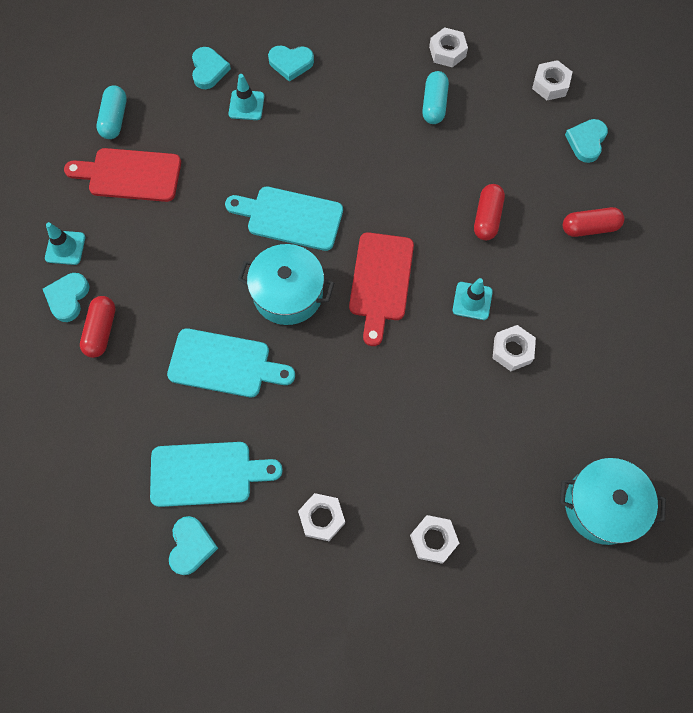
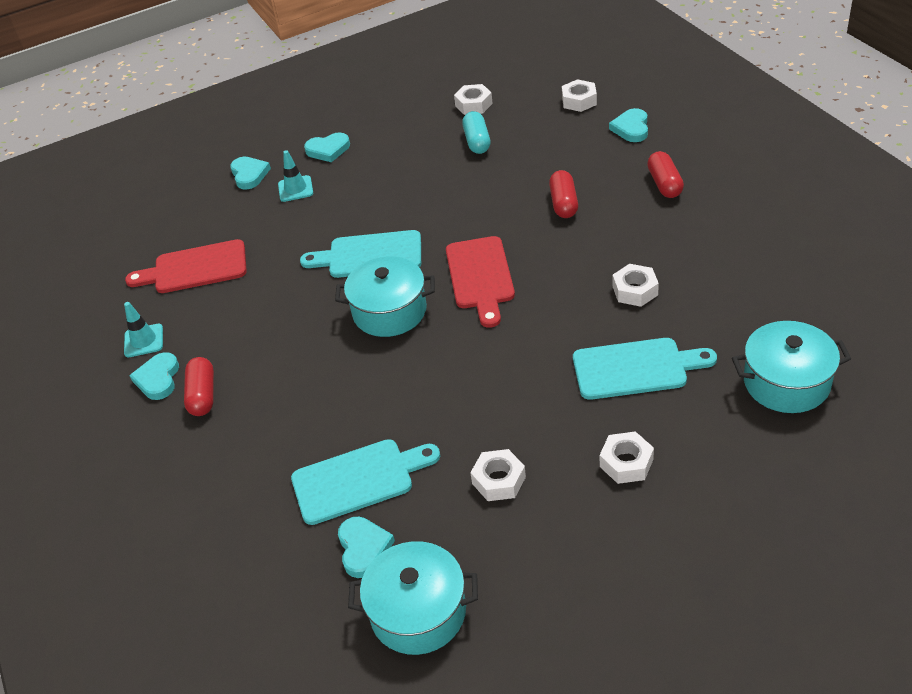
camera: 10 degrees left, 25 degrees down
(114, 119) = (166, 233): turquoise capsule -> none
(216, 625) = (418, 612): none -> turquoise pot
(224, 364) = (344, 384): turquoise cutting board -> turquoise cutting board (635, 368)
(472, 301) = (577, 265): turquoise traffic cone -> none
(589, 228) = (664, 184): red capsule -> red capsule turned 75 degrees counterclockwise

